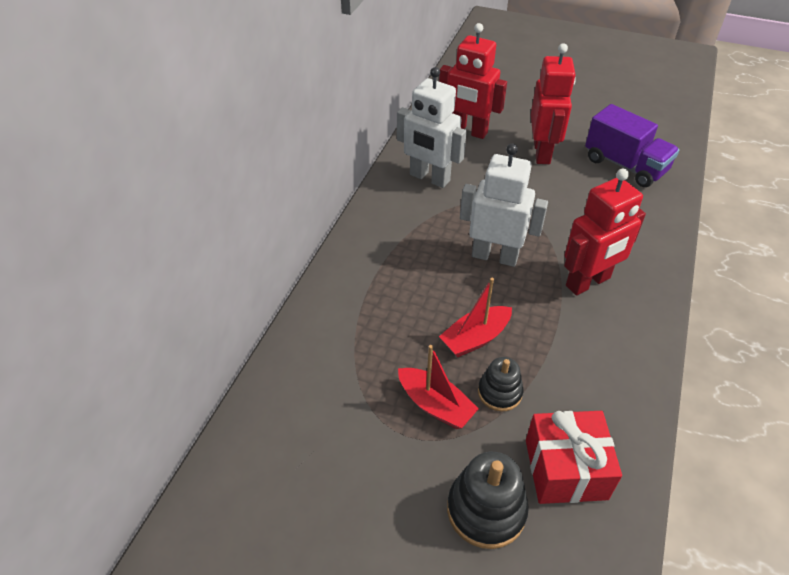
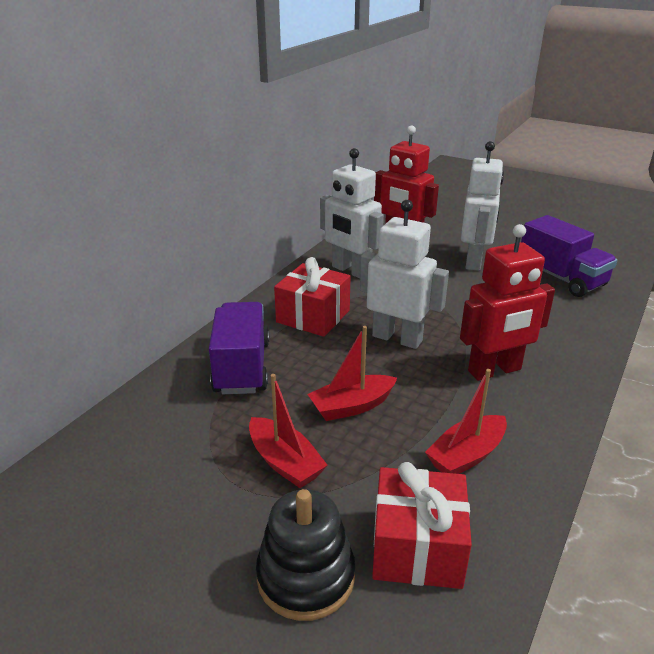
camera: 10 degrees right, 15 degrees down
(364, 308) = (242, 367): none -> purple truck
(410, 239) = (313, 316): none -> red gift
(499, 392) = (362, 459): black stacking toy -> none
(542, 152) = (474, 261): red robot -> white robot
(584, 375) = (466, 455): none -> red boat

